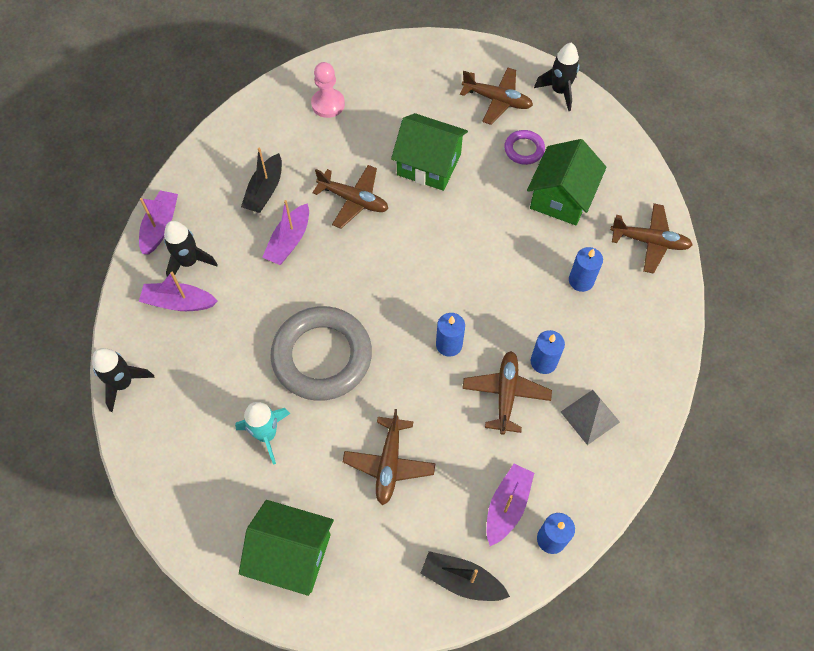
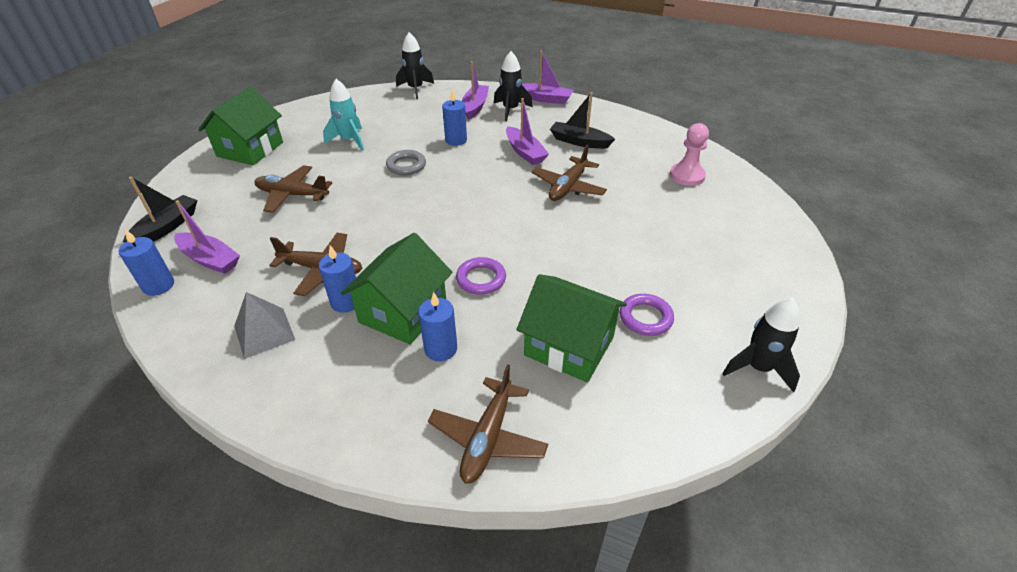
camera: 95 degrees right, 20 degrees down
(289, 241) = (525, 152): purple boat -> purple boat turned 150 degrees counterclockwise
(322, 356) = (406, 166): grey ring -> grey ring, size x0.46
(429, 164) = (615, 237): green house -> green house (403, 312)
(449, 345) = (392, 236): blue candle -> blue candle (456, 140)
(497, 100) = (724, 300): brown plane -> none
(498, 262) = (481, 279): none -> purple ring

